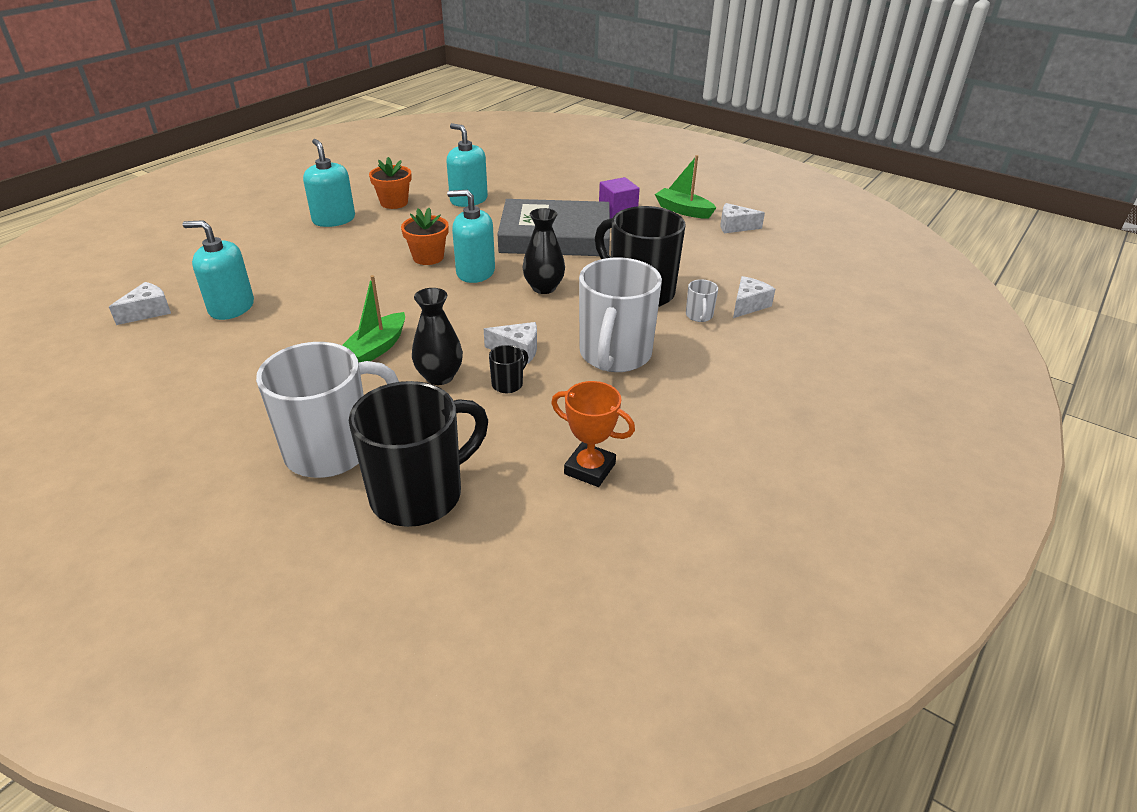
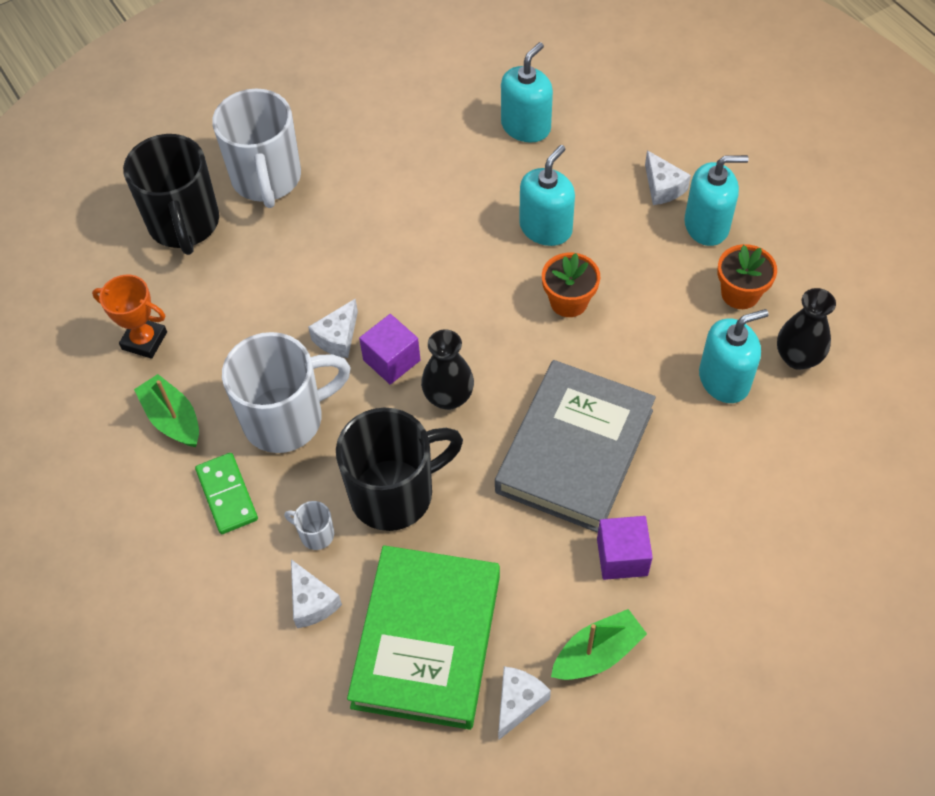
camera: 115 degrees right, 20 degrees up
(148, 311) = (544, 69): white cheese -> white cheese (662, 187)
(377, 348) = (398, 227): green boat -> green boat (173, 419)
(439, 376) = (327, 266): black vase -> black vase (797, 357)
(475, 272) = (513, 339): turquoise soap dispenser -> turquoise soap dispenser (545, 228)
(508, 384) = (288, 315): black mug -> none
(525, 319) = (391, 360): none -> purple cube
(590, 469) = (144, 340): orange trophy -> orange trophy turned 60 degrees clockwise
(614, 355) = (286, 418): white mug -> white mug turned 120 degrees clockwise
(705, 365) = (227, 495): none -> green domino
(729, 259) = (426, 640): none -> green book

